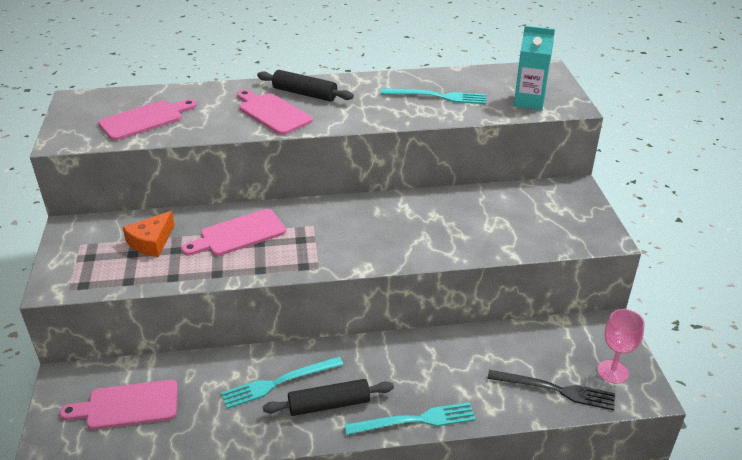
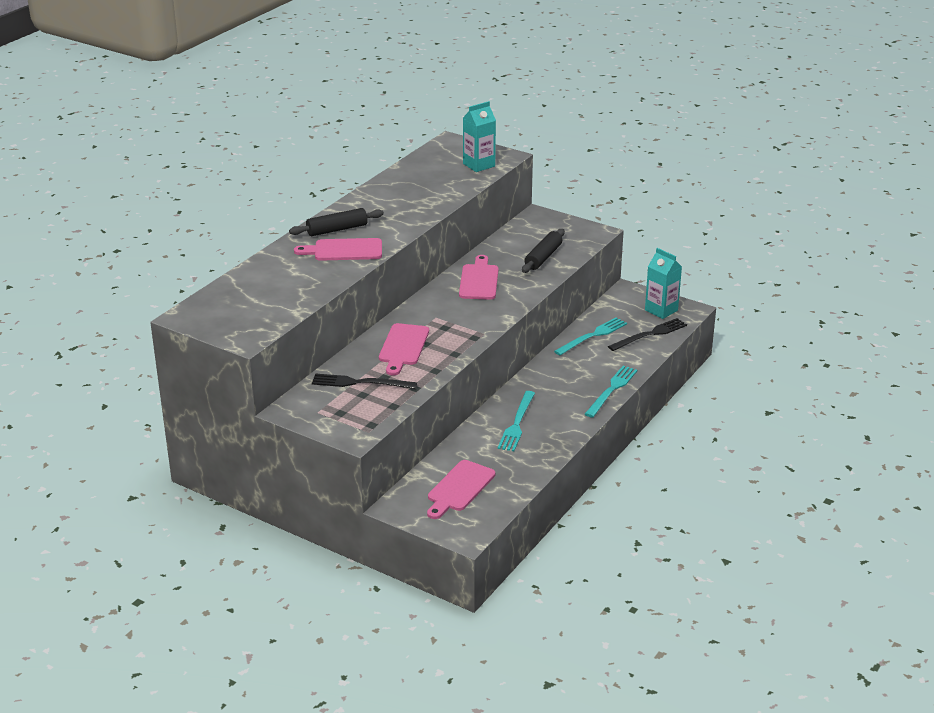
camera: 50 degrees left, 5 degrees down
(145, 119) = (270, 299): pink cutting board -> pink cutting board (479, 280)
(151, 242) = (360, 383): orange cheese -> black fork
(329, 404) = (560, 413): black rolling pin -> black rolling pin (543, 257)
(438, 96) = (422, 189): turquoise fork -> turquoise fork (592, 336)
(612, 372) = (661, 310): pink goblet -> turquoise carton

